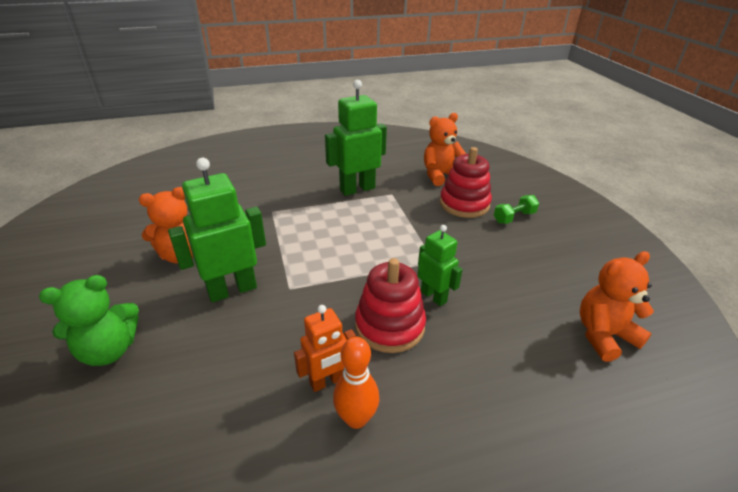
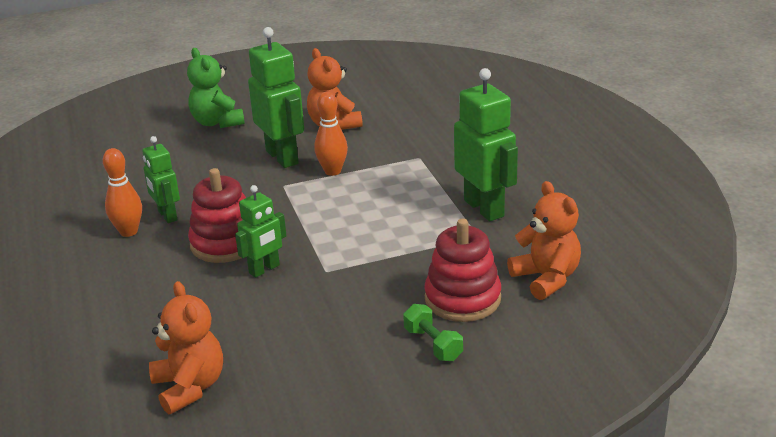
camera: 90 degrees right, 5 degrees down
(276, 256) = (332, 171): none -> orange bowling pin
(327, 381) = (167, 216): orange robot -> green robot

